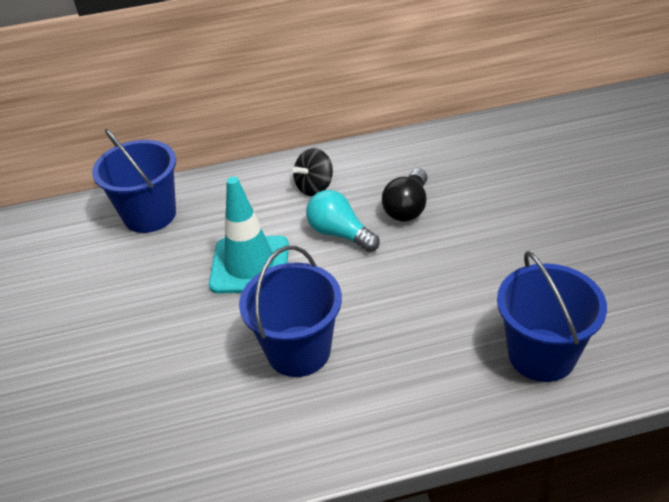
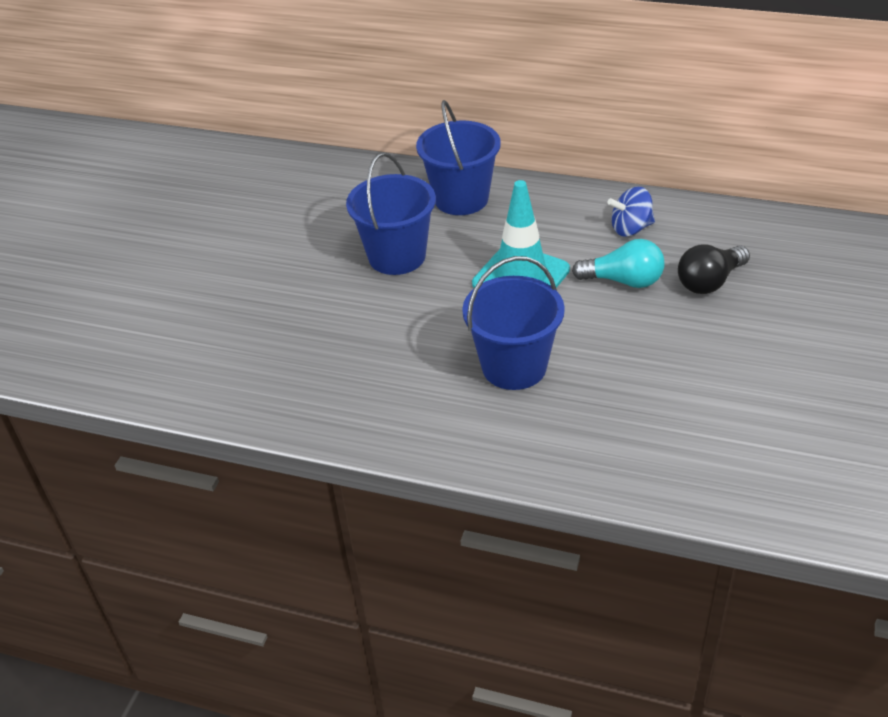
camera: 30 degrees right, 0 degrees up
(314, 187) = (630, 229): black spinning top -> blue spinning top
(339, 234) = (624, 281): turquoise light bulb -> turquoise light bulb turned 120 degrees clockwise
(541, 355) = (739, 465): blue bucket -> blue bucket (397, 256)

